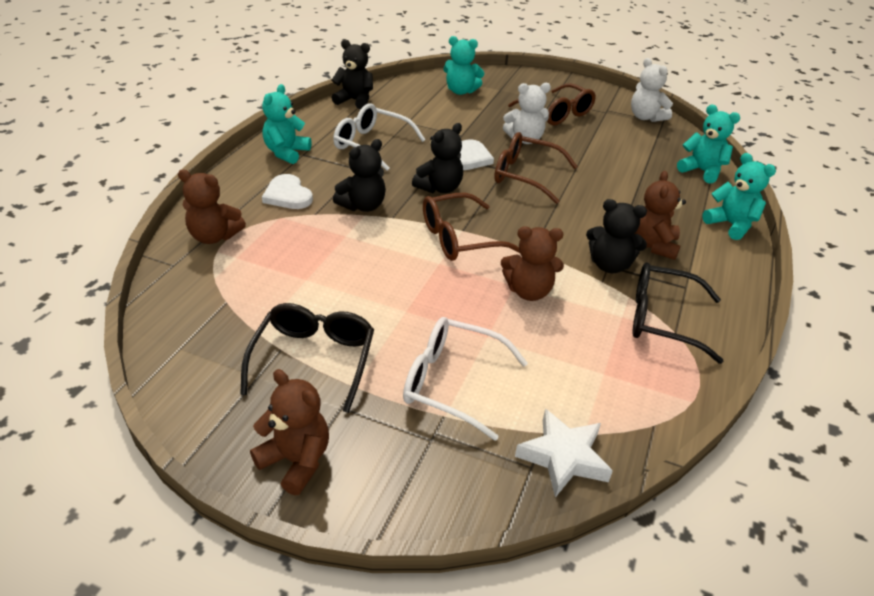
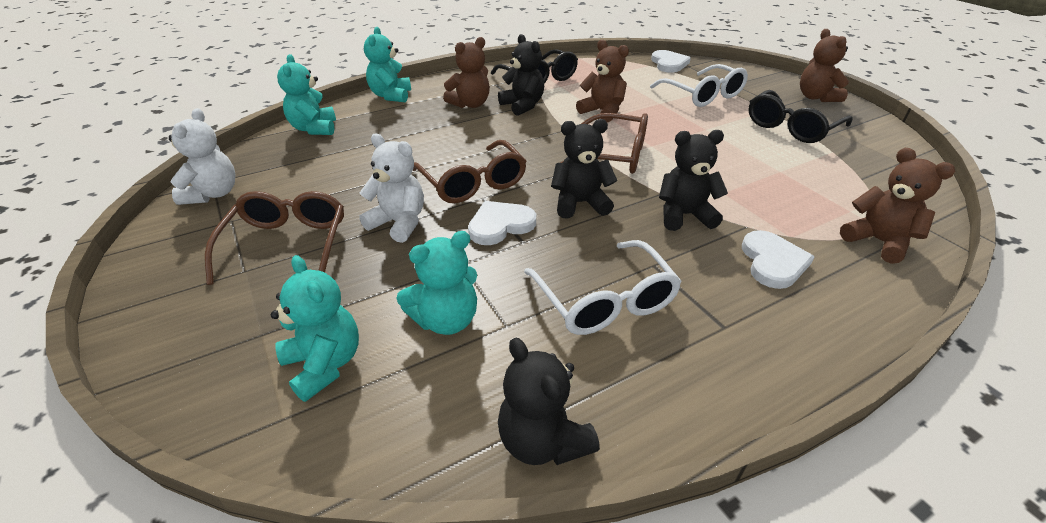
camera: 140 degrees left, 0 degrees up
(286, 153) = (752, 341): turquoise teddy bear -> turquoise teddy bear (446, 320)
(563, 457) = (669, 64): white star -> white heart

